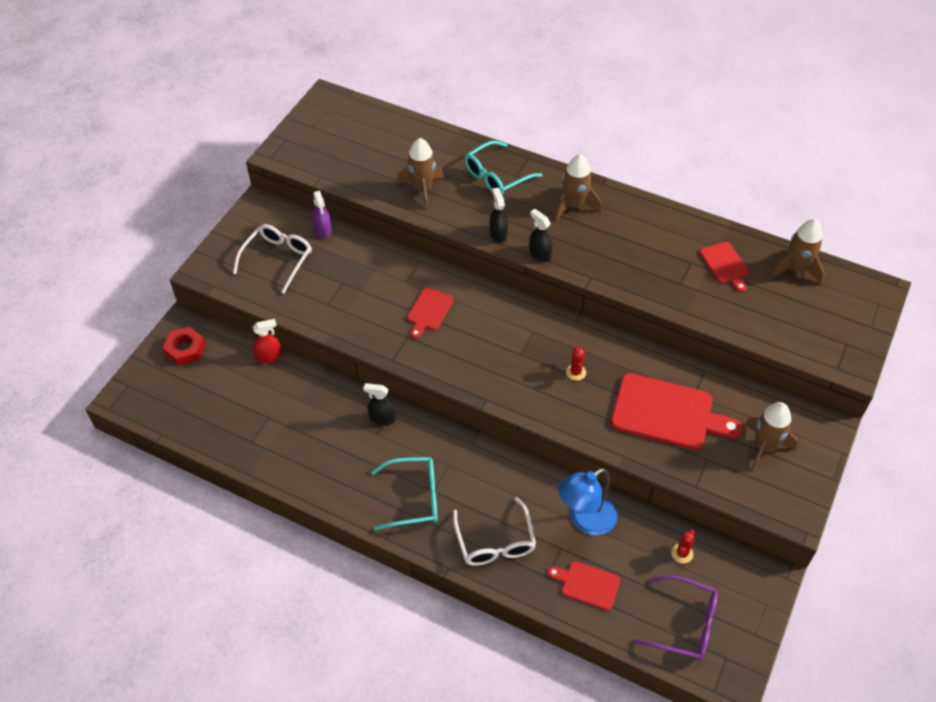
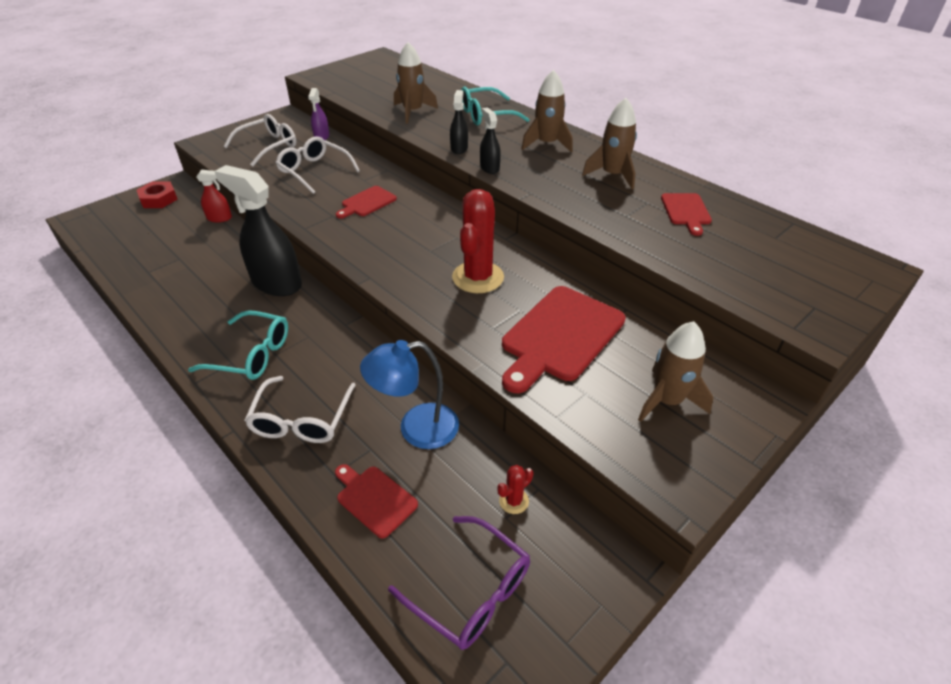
camera: 20 degrees right, 10 degrees down
(350, 282) = (314, 171): none -> white glasses
(382, 418) = (276, 283): black spray bottle -> black spray bottle, size x2.07
(575, 372) = (478, 277): red cactus -> red cactus, size x2.23
(667, 413) = (560, 336): red cutting board -> red cutting board turned 90 degrees clockwise
(796, 269) = (771, 230): brown rocket -> brown rocket (612, 175)

